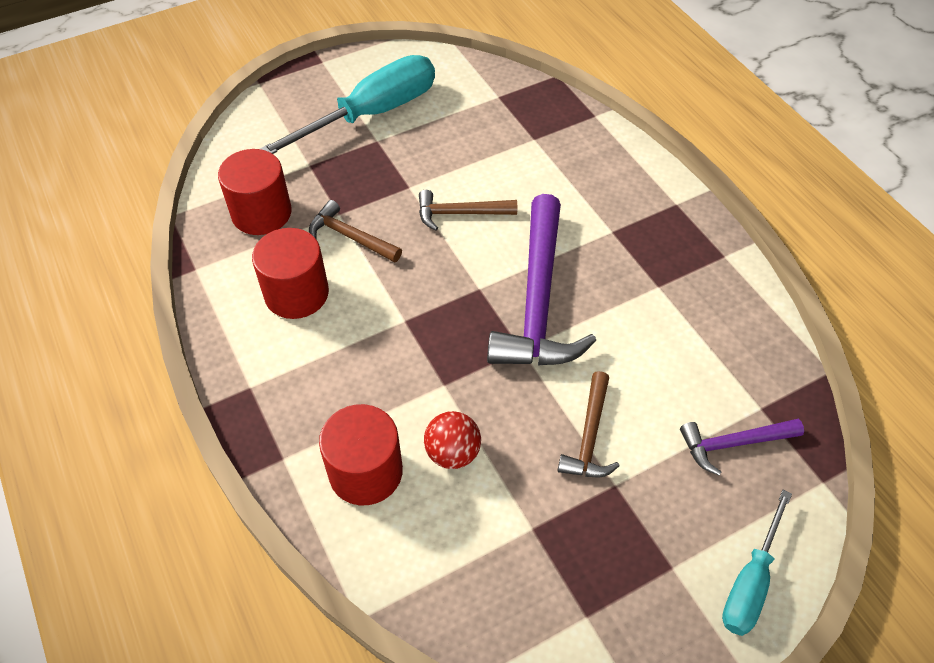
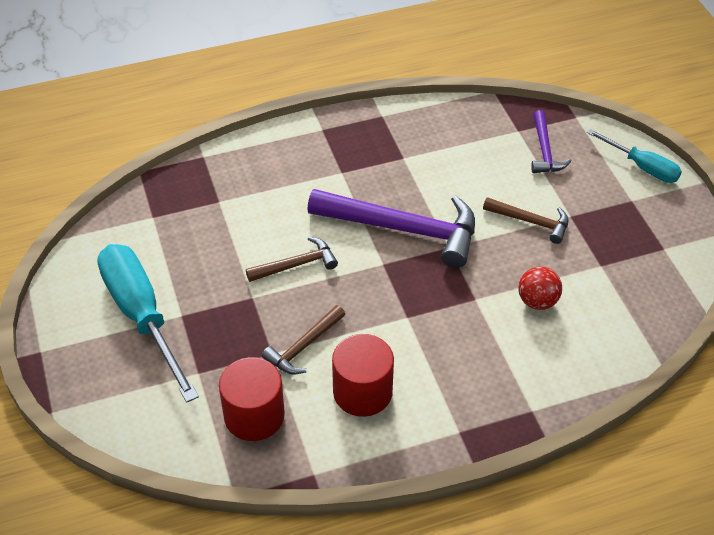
camera: 80 degrees left, 5 degrees down
(366, 472) = (549, 356): red cylinder -> none
(460, 213) = (296, 265): brown hammer -> brown hammer turned 120 degrees counterclockwise

